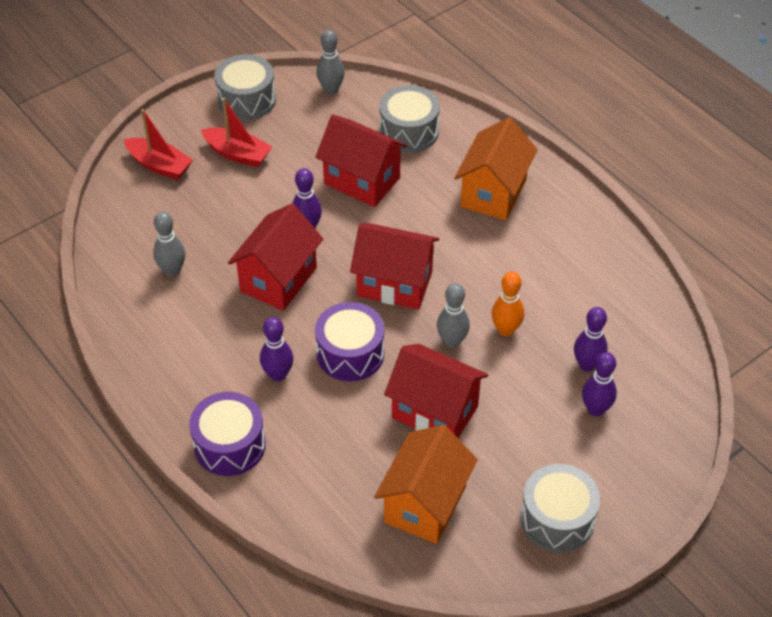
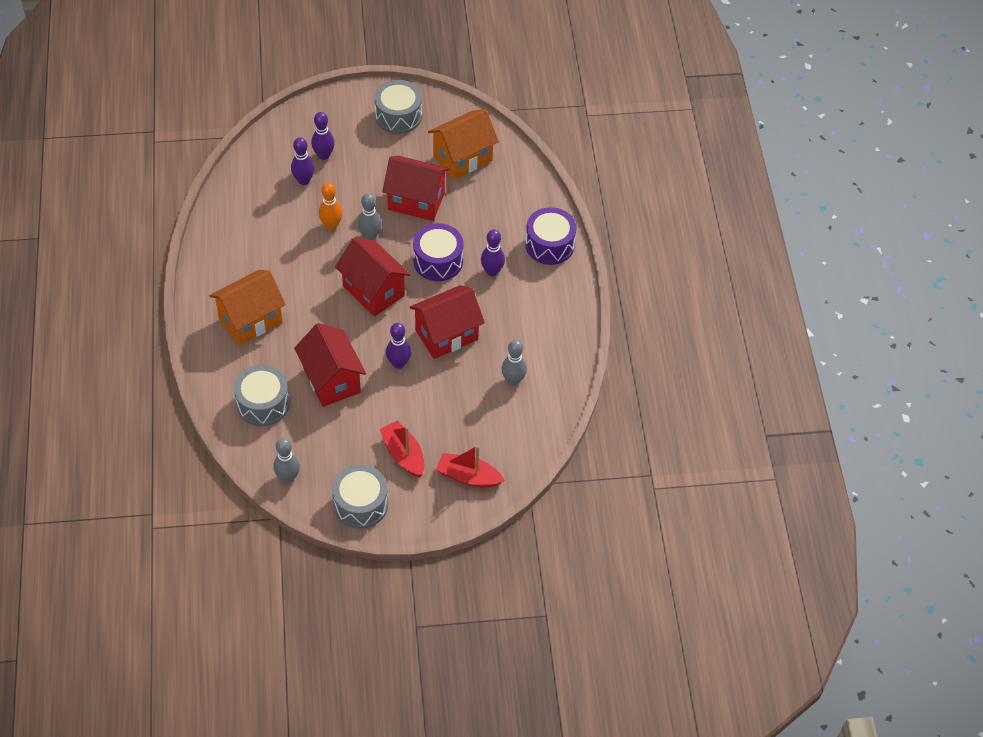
camera: 150 degrees left, 5 degrees up
(159, 165) = (468, 476): red boat -> red boat turned 45 degrees counterclockwise
(435, 412) = (416, 201): red house -> red house turned 45 degrees counterclockwise

